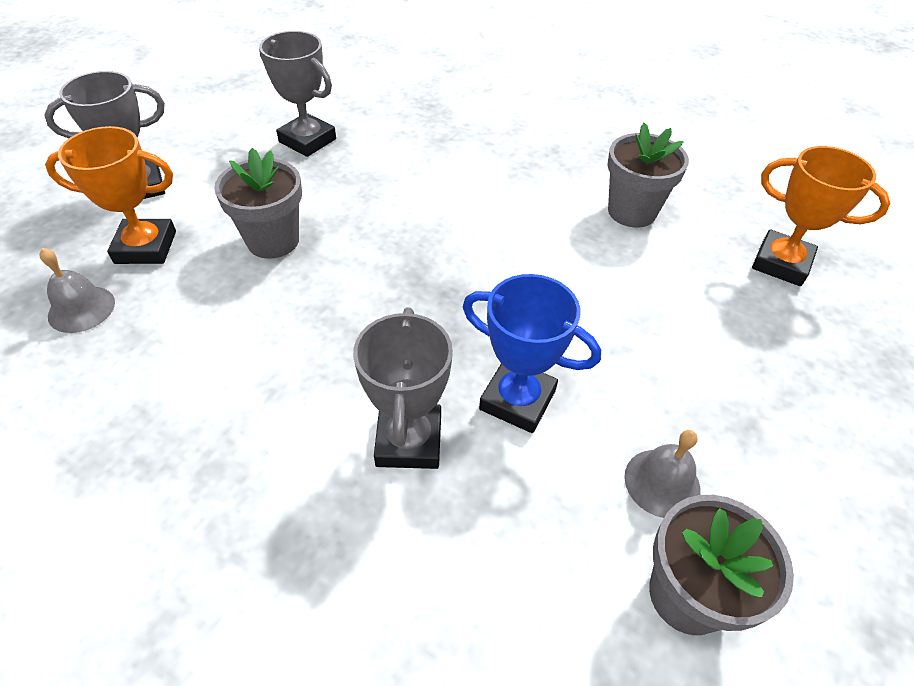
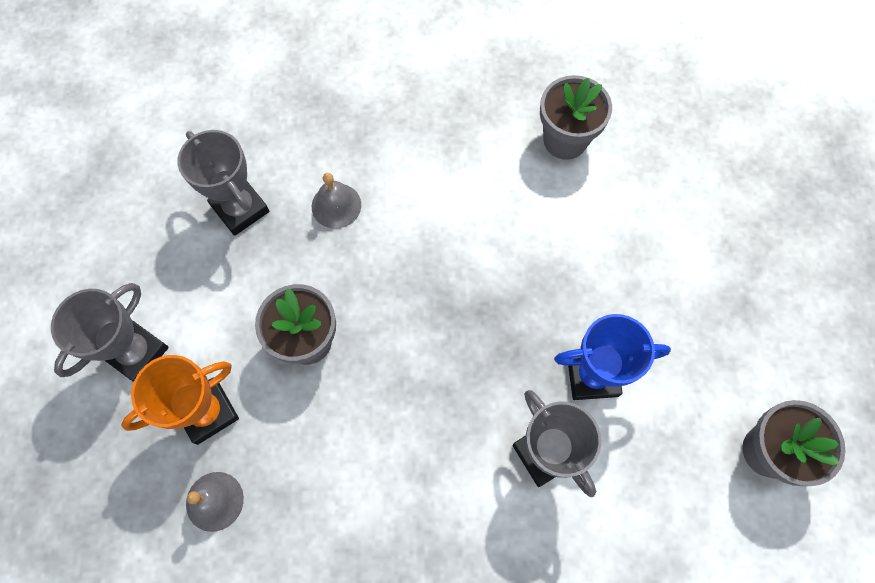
camera: 30 degrees left, 20 degrees up
(307, 140) = (240, 209): grey trophy -> grey trophy turned 45 degrees clockwise
(662, 482) = (715, 382): grey bell -> grey bell (336, 205)
(781, 263) = (697, 135): orange trophy -> none

